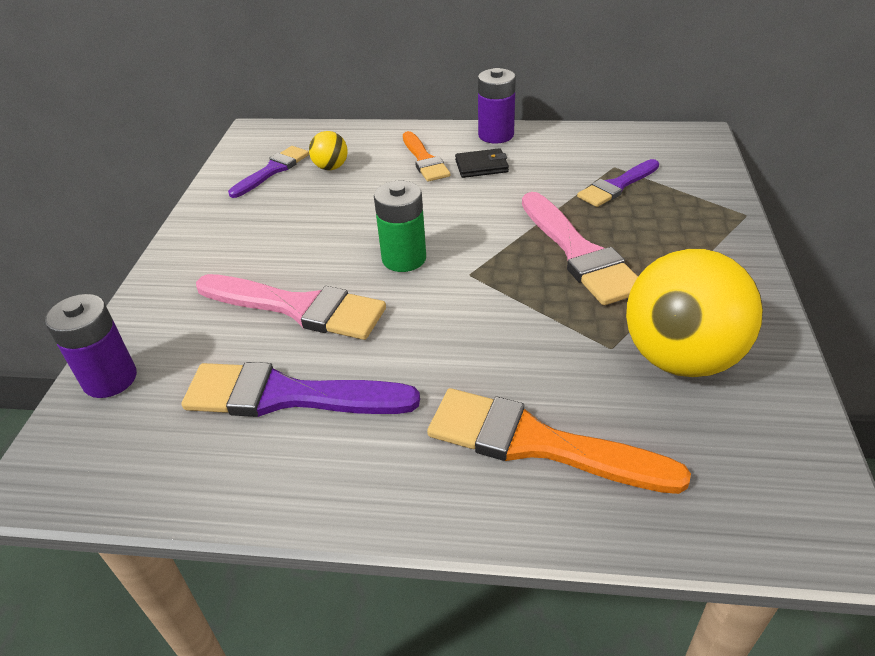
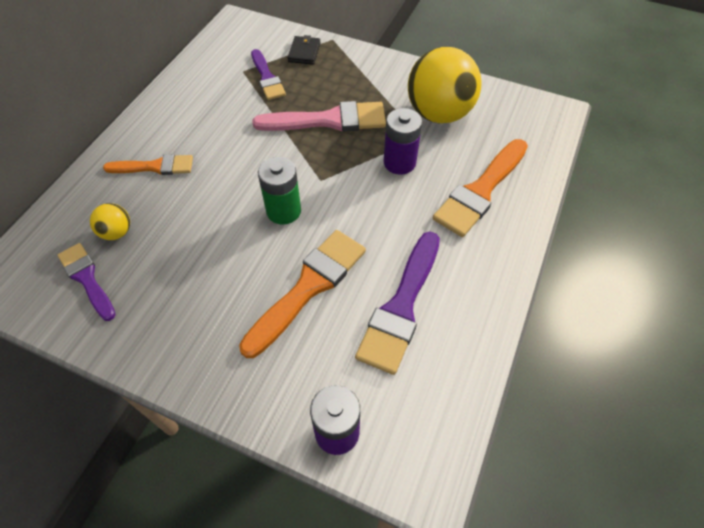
camera: 75 degrees left, 15 degrees up
(298, 307) = (308, 287): pink brush -> orange brush
(481, 166) = (191, 136): black wallet -> black wallet (304, 52)
(496, 135) = (151, 115): purple battery -> purple battery (399, 162)

